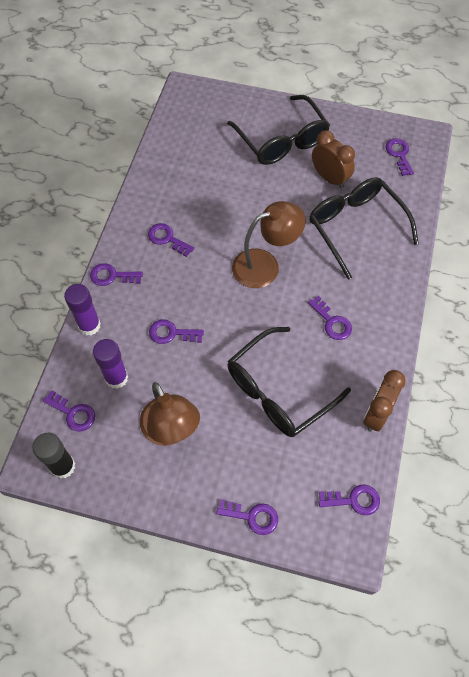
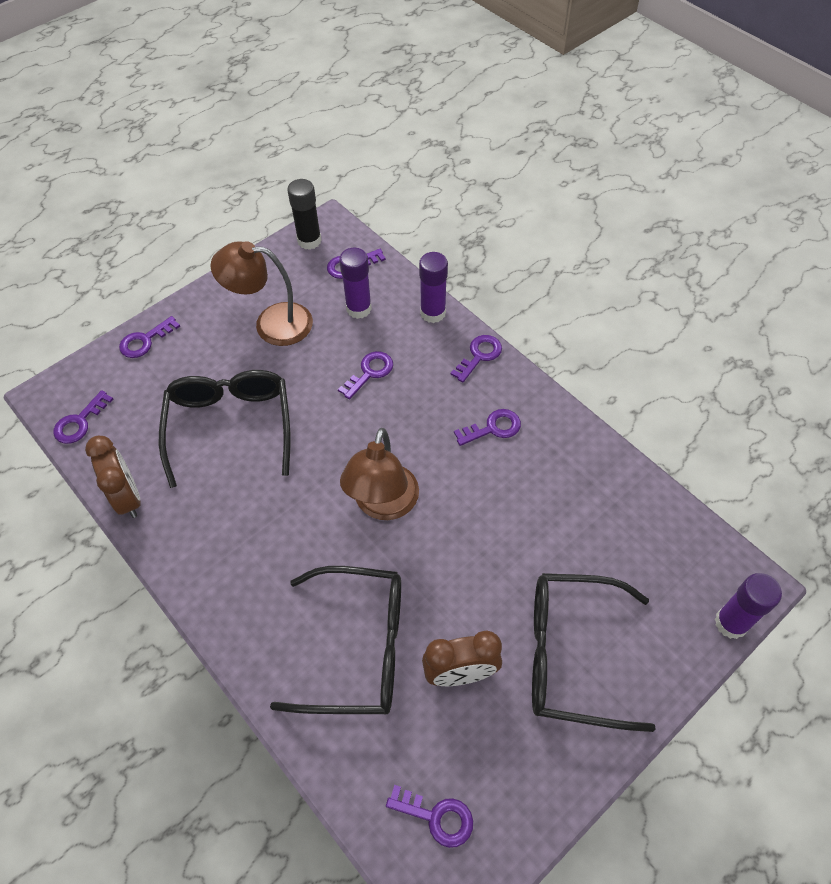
camera: 125 degrees right, 5 degrees down
(213, 90) = (731, 623): none -> purple glue stick
(332, 322) = (258, 526): purple key -> none

